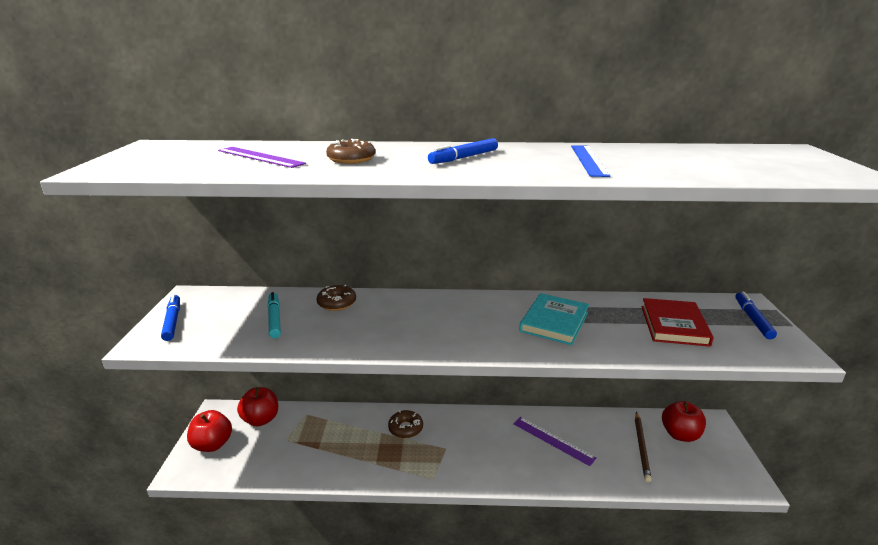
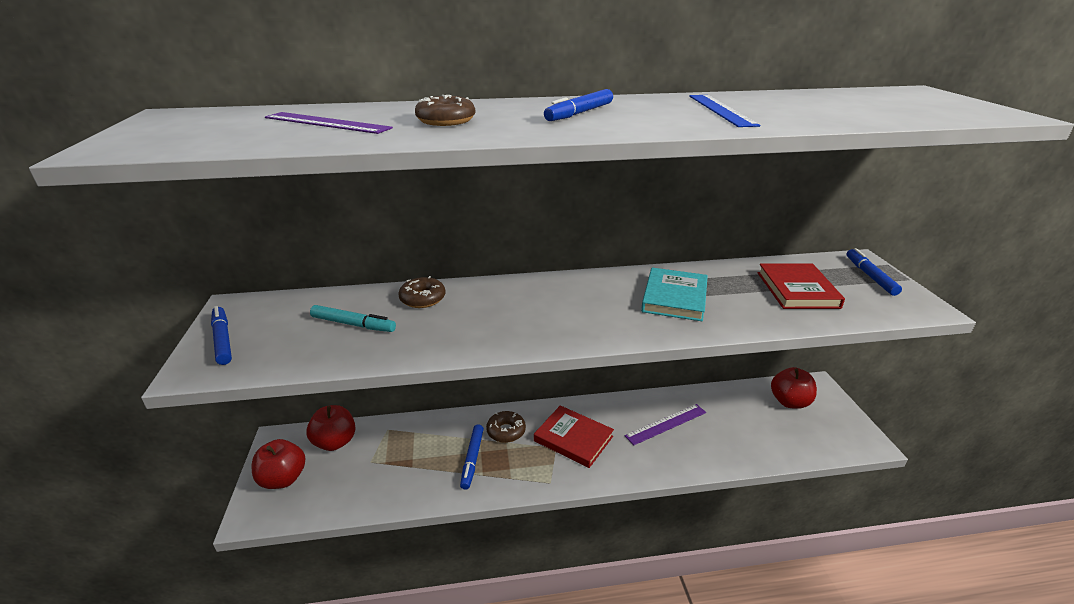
camera: 10 degrees left, 5 degrees up
(274, 319) = (353, 324): turquoise marker -> turquoise marker turned 135 degrees clockwise
(370, 449) = (472, 459): none -> blue marker
(463, 442) = (573, 439): none -> red book
(553, 440) = (666, 424): purple ruler -> purple ruler turned 60 degrees counterclockwise
(641, 447) = (756, 420): brown pencil -> none

